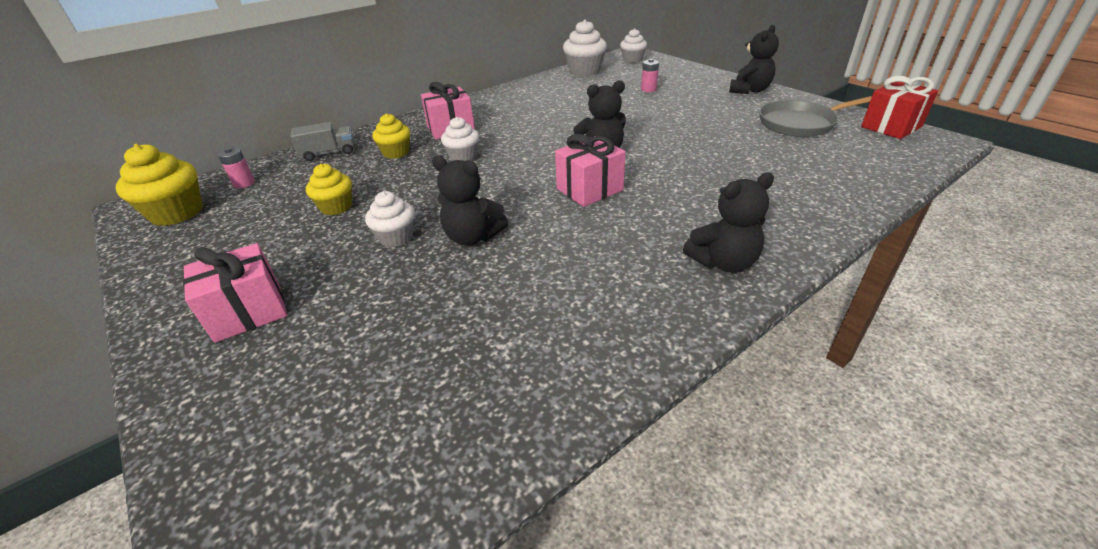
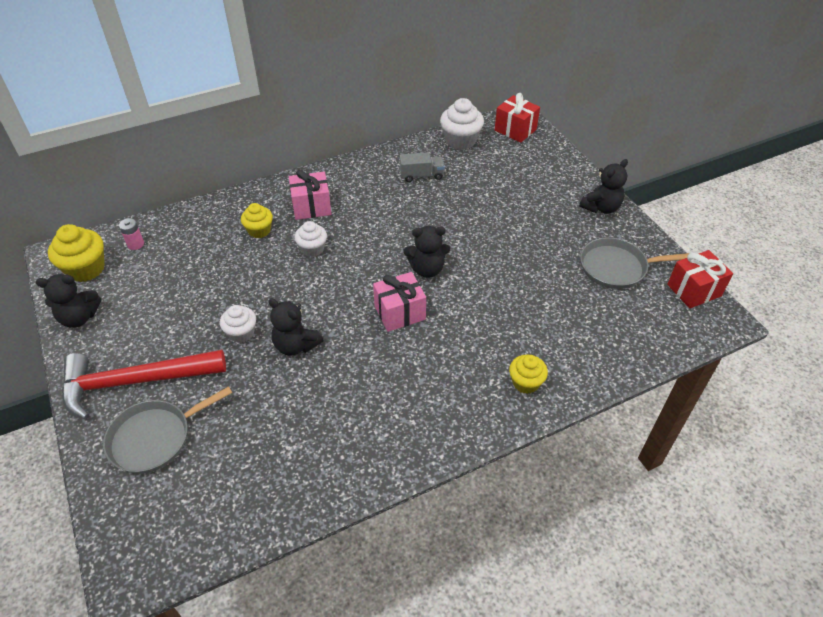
camera: 10 degrees right, 10 degrees up
(248, 312) = (134, 382): pink gift -> red hammer
(285, 374) = (154, 438): none -> grey pan
(328, 153) = (204, 219): grey truck -> grey truck (421, 175)
(336, 207) = (203, 289): yellow cupcake -> yellow cupcake (525, 382)
(632, 60) = (515, 130): white cupcake -> red gift
(648, 89) = (508, 185): pink battery -> none
(723, 262) = (463, 412): black teddy bear -> black teddy bear (79, 317)

